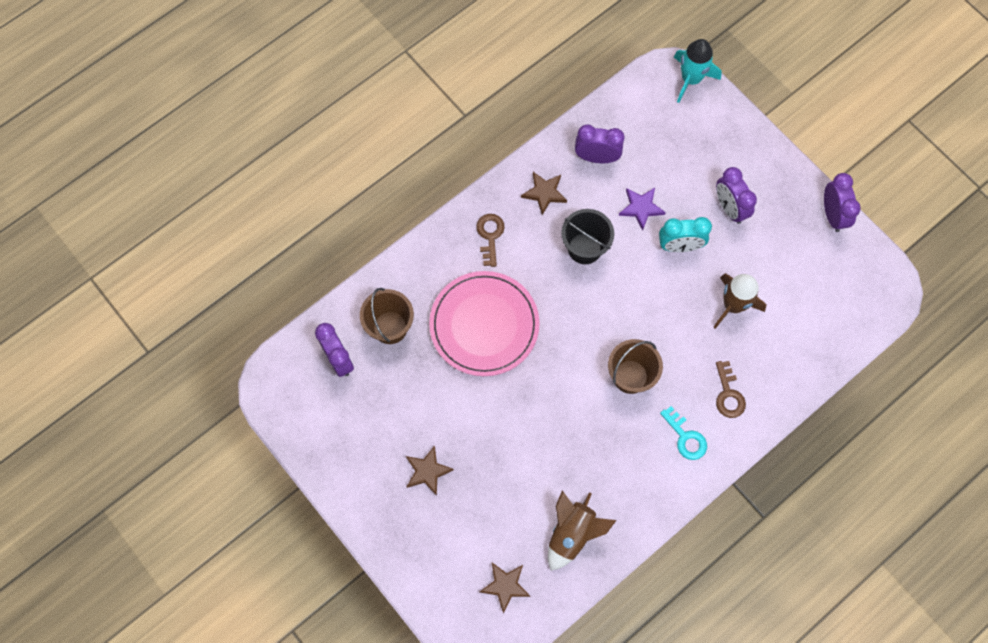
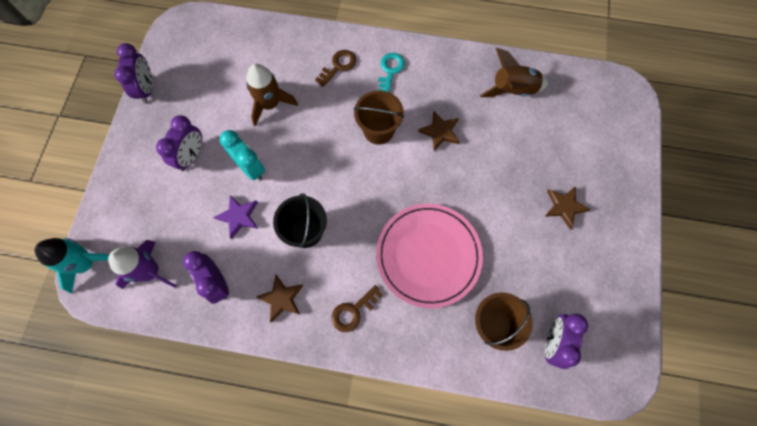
camera: 130 degrees left, 0 degrees up
(505, 586) = (581, 103): brown star -> brown star (440, 132)
(646, 118) = (150, 271): none -> purple rocket
(832, 215) = (147, 89): purple clock -> purple clock turned 135 degrees clockwise

